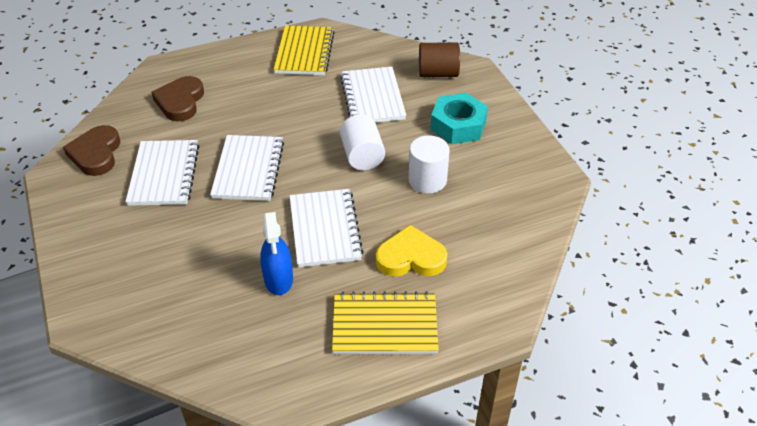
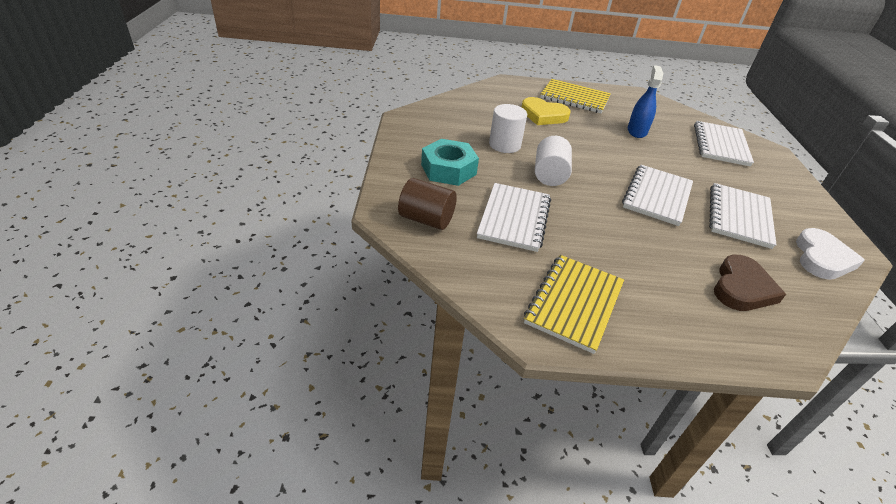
camera: 160 degrees left, 5 degrees down
(96, 154) = (822, 258): brown heart -> white heart
(325, 229) = (598, 143): white notebook -> white notebook (720, 145)

